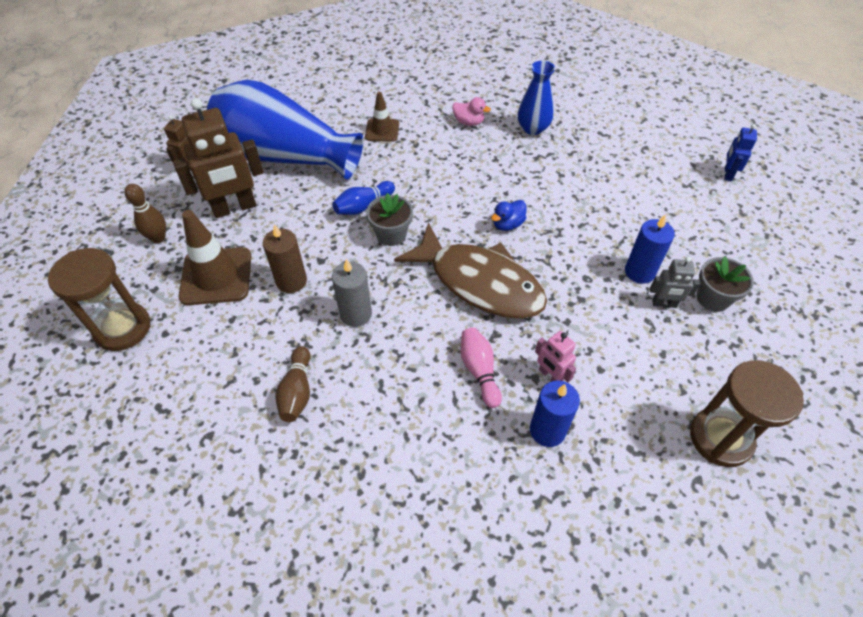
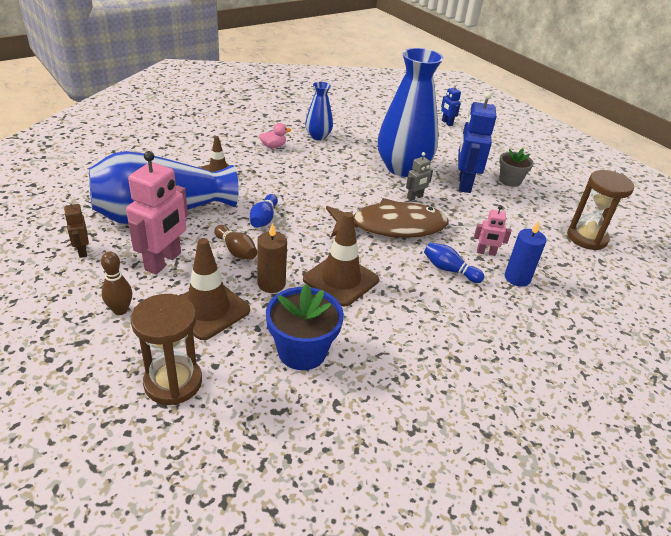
camera: 45 degrees left, 15 degrees down
(235, 208) = (163, 261): brown robot -> pink robot
(239, 366) = (302, 351): none -> blue flower pot
(297, 391) = (361, 341): brown bowling pin -> brown bowling pin (236, 250)
(356, 314) = (340, 280): grey candle -> brown traffic cone
(391, 234) = (304, 226): grey flower pot -> none
(479, 371) = (449, 270): pink bowling pin -> blue bowling pin
(507, 224) = (368, 191): blue duck -> none
(585, 213) = (403, 168): none -> blue vase
(639, 272) = (464, 184): blue candle -> blue robot
(664, 304) = (493, 193): grey robot -> grey robot (415, 197)

